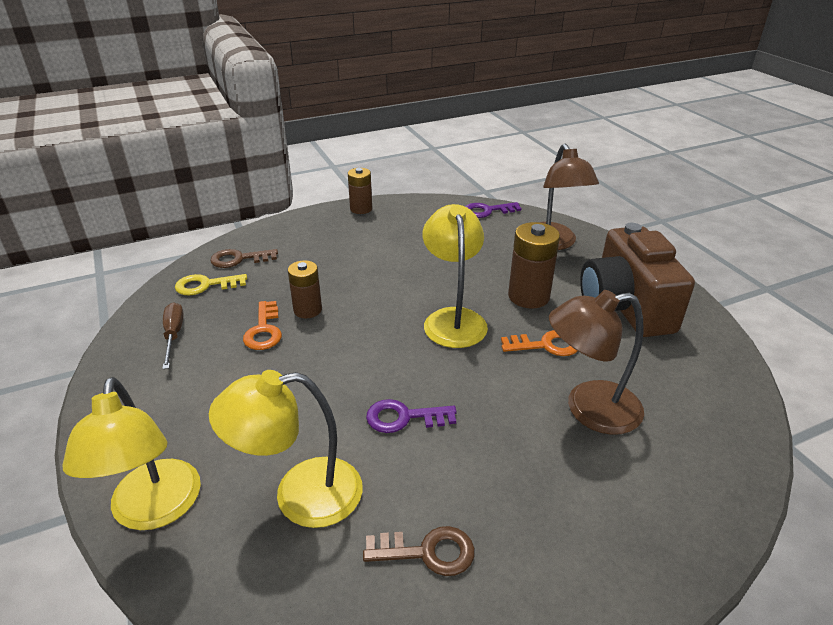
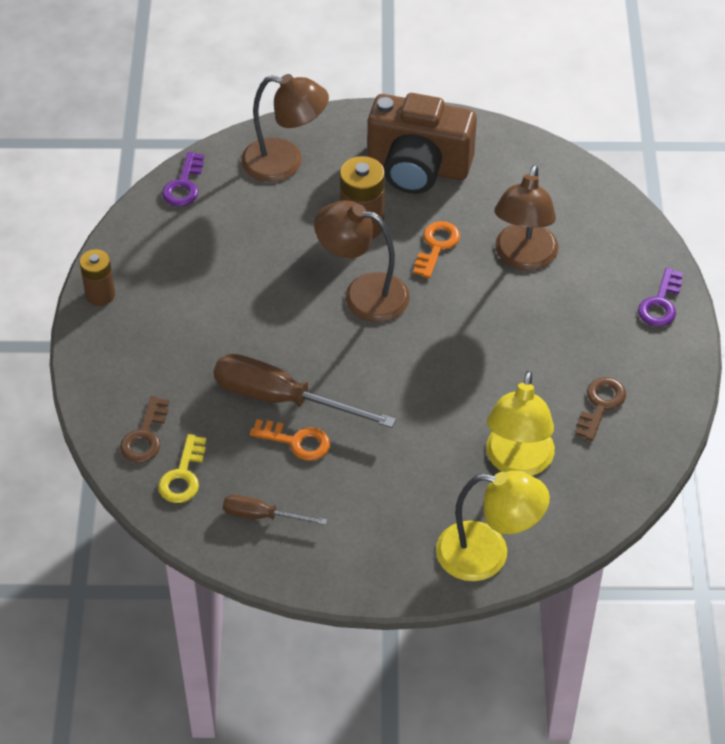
camera: 65 degrees left, 15 degrees up
(307, 310) = (282, 399): brown battery -> brown screwdriver
(404, 417) = (471, 374): purple key -> purple key (660, 303)
(453, 319) = (363, 294): yellow lamp -> brown lamp

